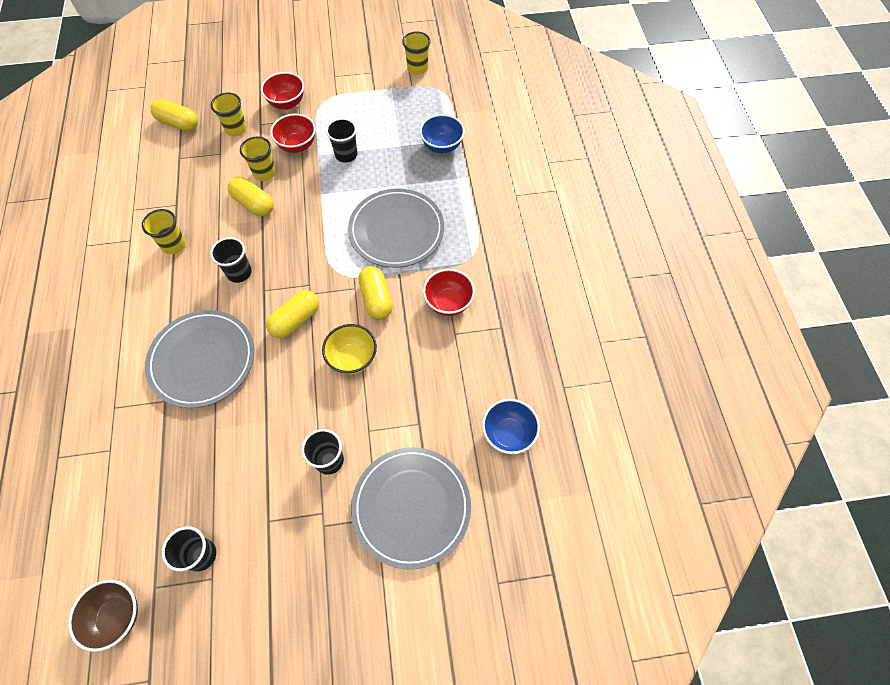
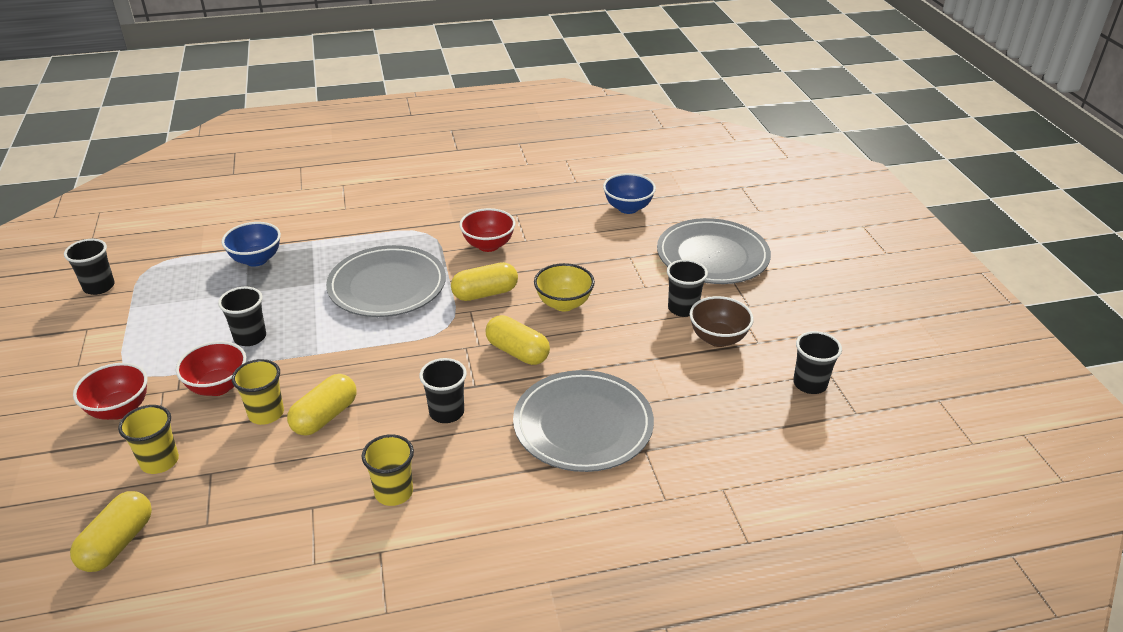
camera: 95 degrees left, 25 degrees down
(117, 616) = (896, 436): brown bowl -> brown bowl (718, 339)
(417, 68) = (99, 287): yellow cup -> black cup

